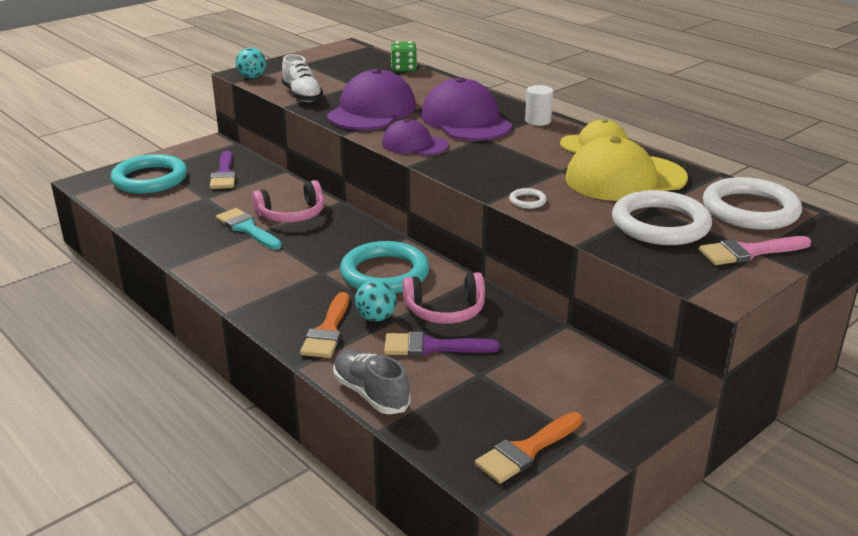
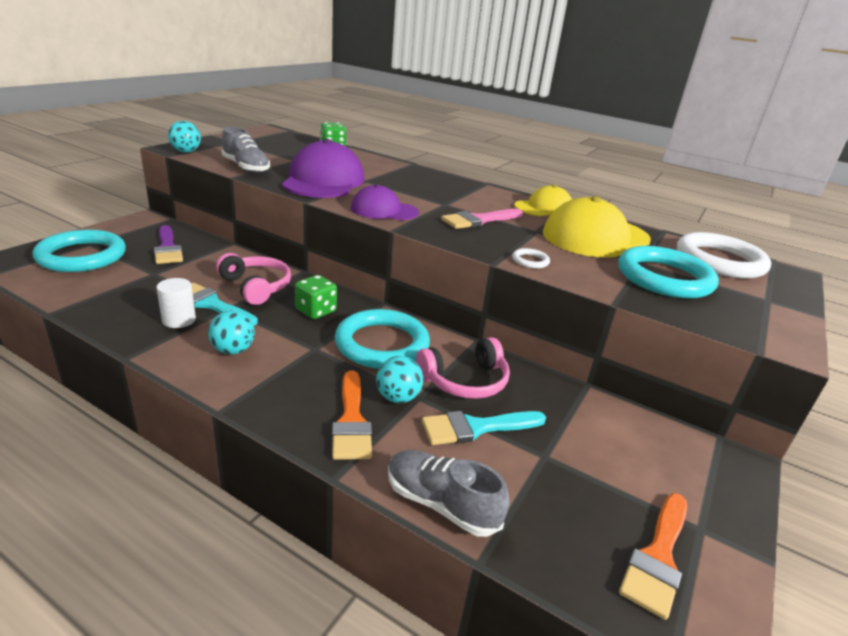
camera: 20 degrees left, 0 degrees up
(252, 268) = (233, 350): none -> turquoise ball
(292, 214) = (256, 287): pink headphones -> pink headphones turned 90 degrees counterclockwise
(302, 95) = (246, 168): white shoe -> grey shoe
(337, 240) = (316, 311): none -> green dice
(432, 347) = (476, 428): purple brush -> turquoise brush
(465, 120) = (417, 189): purple cap -> none
(538, 121) = (480, 189): white cylinder -> white cylinder (179, 320)
(660, 224) = (664, 278): white ring -> turquoise ring
(749, 252) = (761, 300): pink brush -> pink brush (479, 220)

